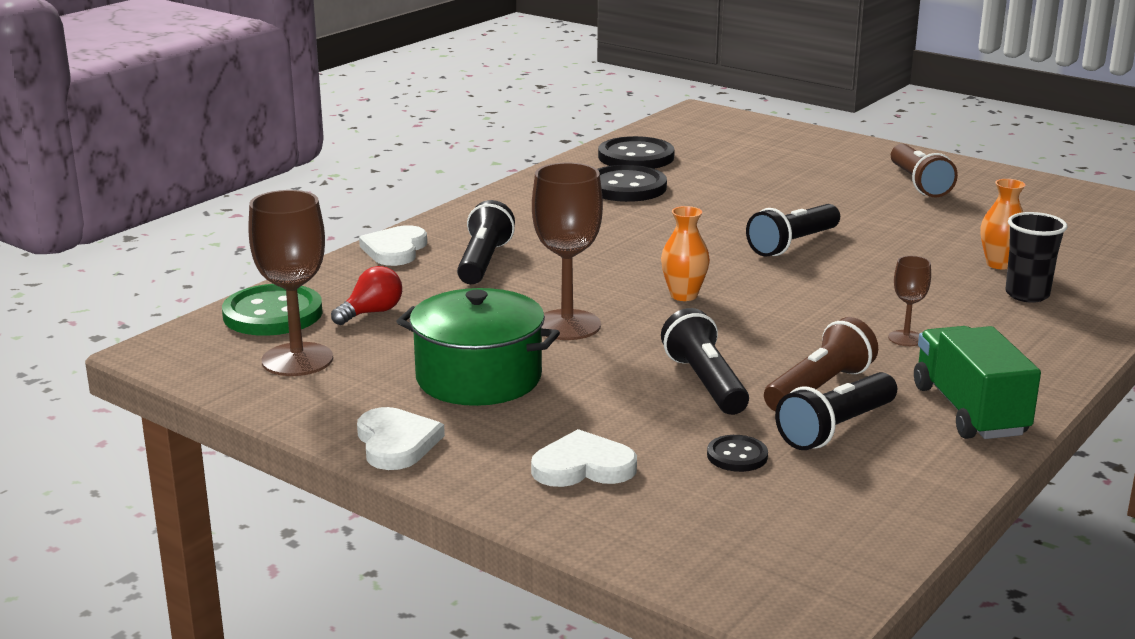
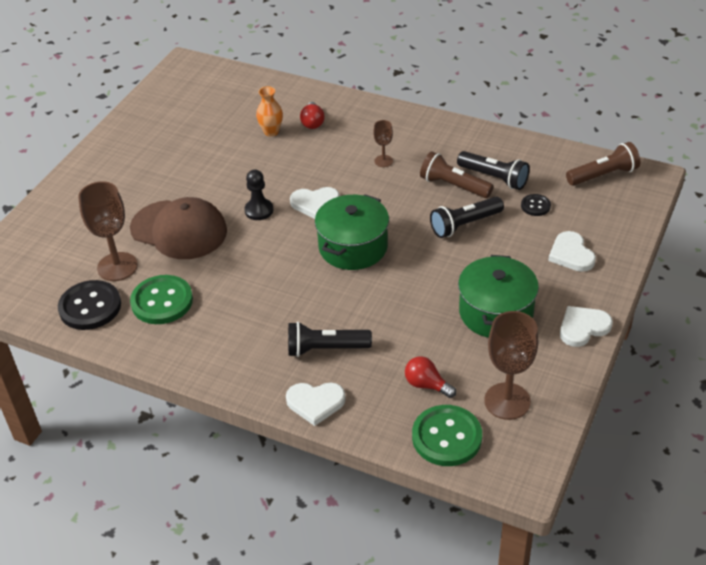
camera: 100 degrees left, 20 degrees up
(567, 325) = (412, 289): brown goblet -> brown goblet (117, 267)
(626, 187) = (162, 301): black button -> green button
(683, 295) = (353, 247): orange vase -> green pot
(764, 200) = (179, 230): none -> brown cap
(792, 244) = (259, 210): black flashlight -> black pawn
(798, 279) = (315, 203): none -> white heart
(918, 184) = (138, 164): brown flashlight -> brown flashlight (603, 175)
(969, 411) = (457, 139): green truck -> none
(1027, 295) = (312, 122): black cup -> red light bulb

